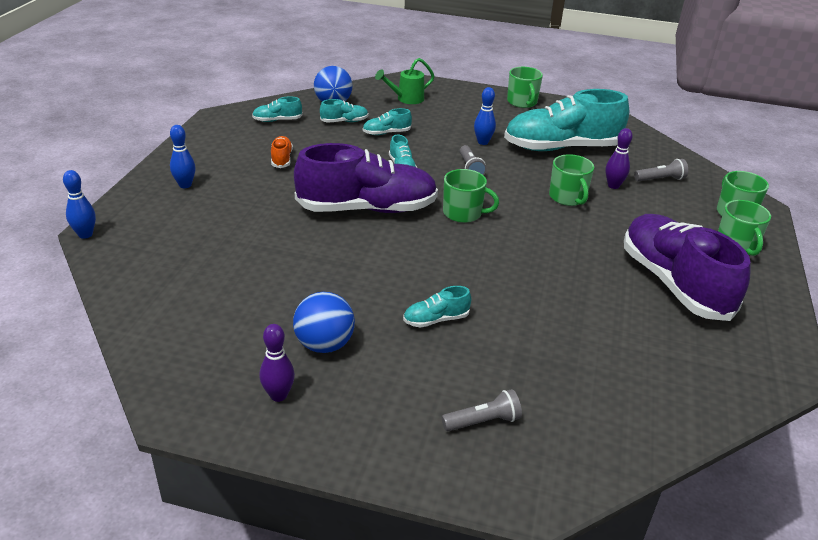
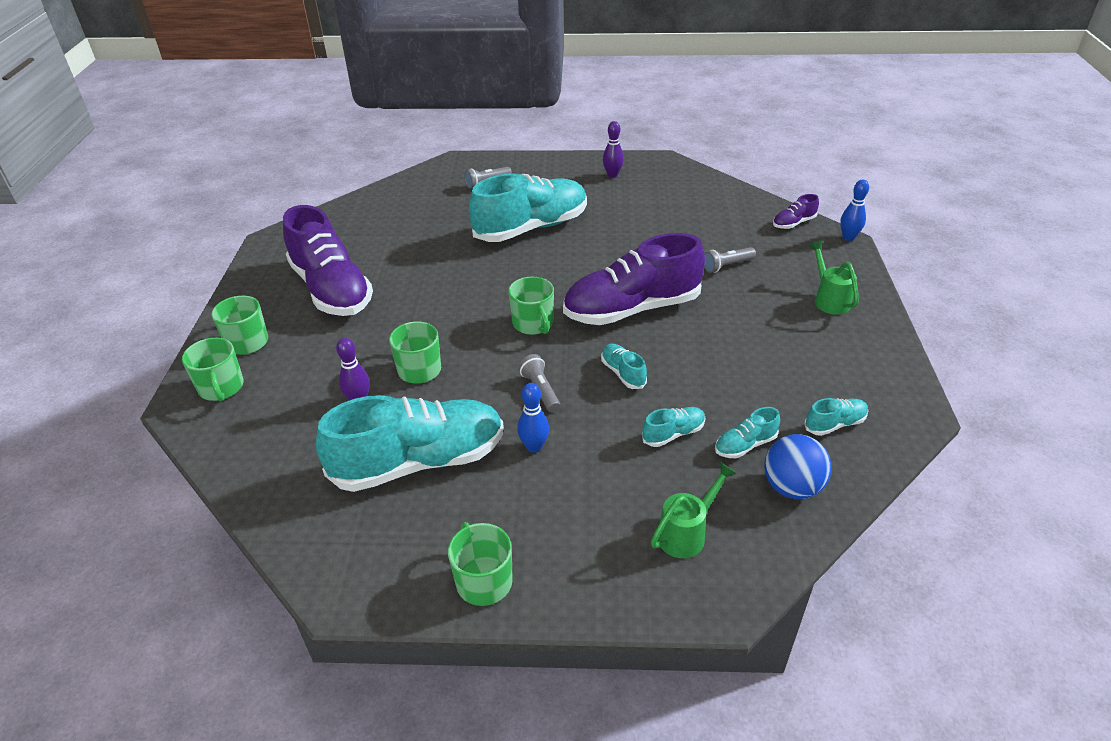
camera: 170 degrees right, 5 degrees up
(120, 262) = (793, 223): none -> purple shoe
(185, 185) = (829, 299): blue bowling pin -> green watering can
(281, 159) = (767, 355): orange shoe -> none
(324, 345) = (601, 201): blue ball -> none
(436, 320) = (531, 228): turquoise shoe -> turquoise shoe, size x2.41
(463, 213) = (533, 324): green mug -> green mug turned 120 degrees counterclockwise
(660, 179) = (291, 426): grey flashlight -> grey flashlight (727, 266)

